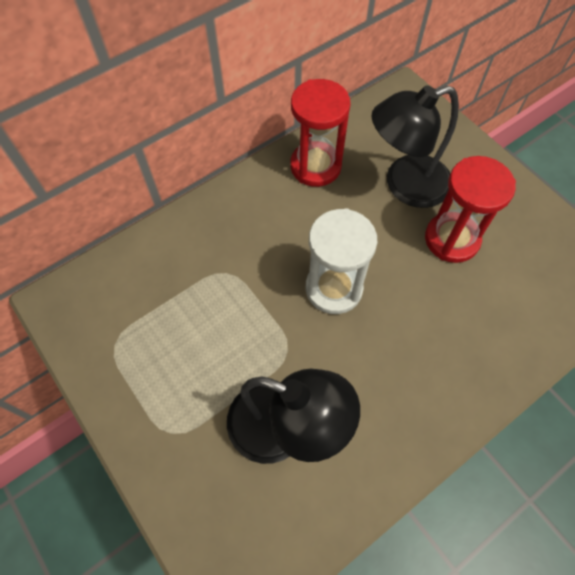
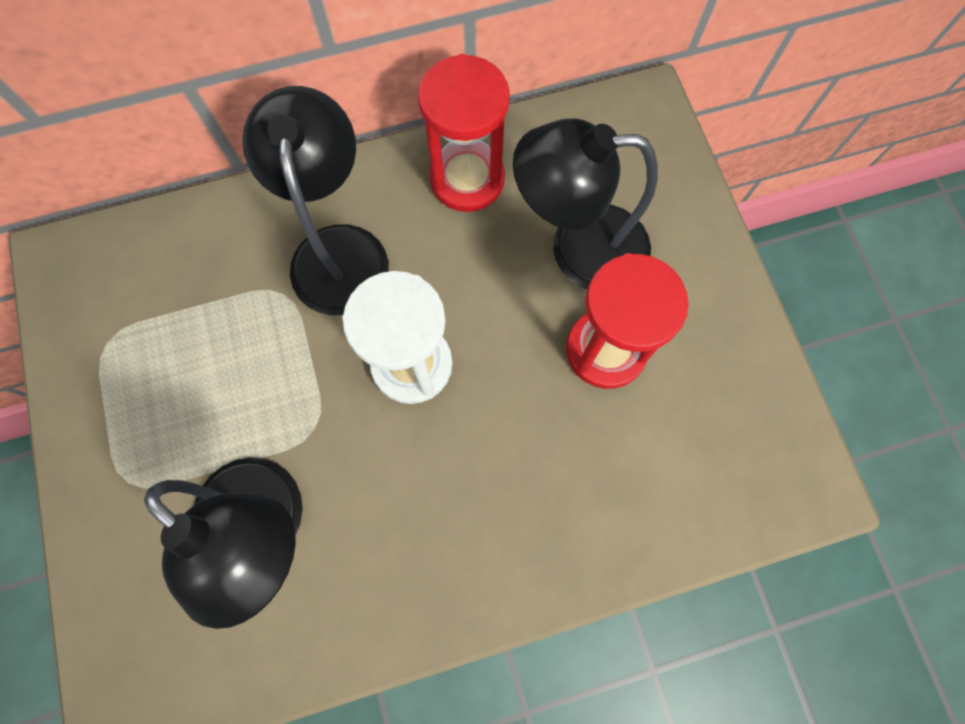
camera: 20 degrees right, 10 degrees up
(251, 233) = (338, 249): none -> black lamp

